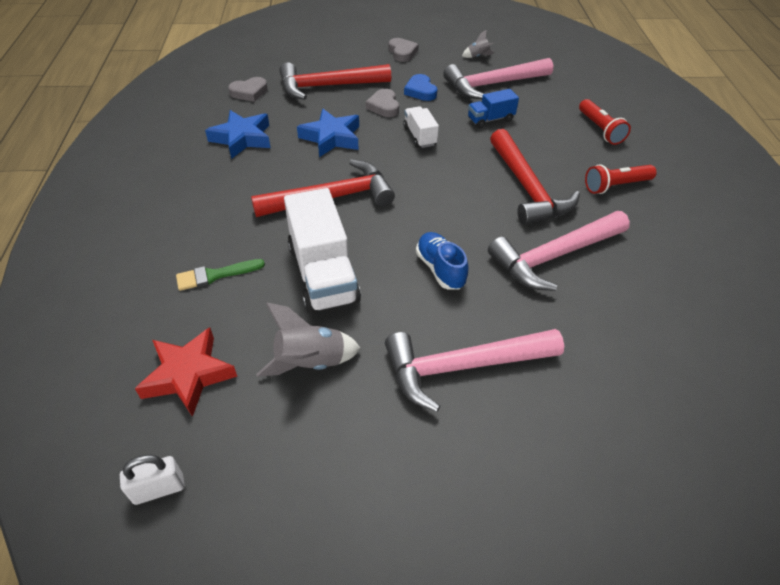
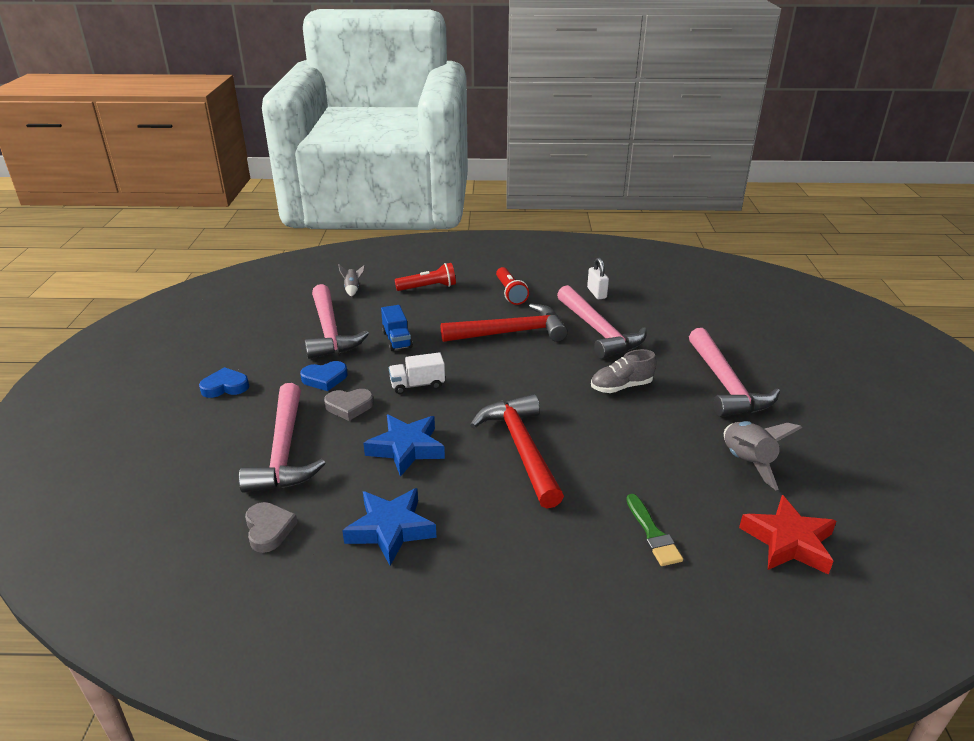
camera: 85 degrees left, 15 degrees down
(159, 489) = (908, 548): white padlock -> white padlock (597, 293)
(323, 274) = (638, 455): white truck -> none
(328, 86) = (284, 451): red hammer -> pink hammer
(402, 52) = (225, 387): grey heart -> blue heart
(440, 269) = (621, 387): blue shoe -> grey shoe
(478, 56) = (264, 335): grey rocket -> grey rocket (352, 289)

